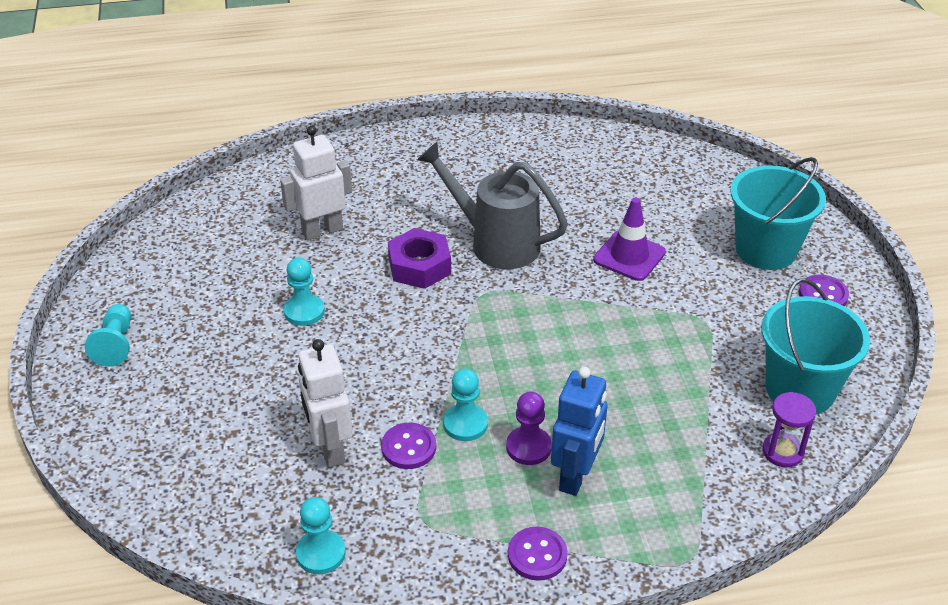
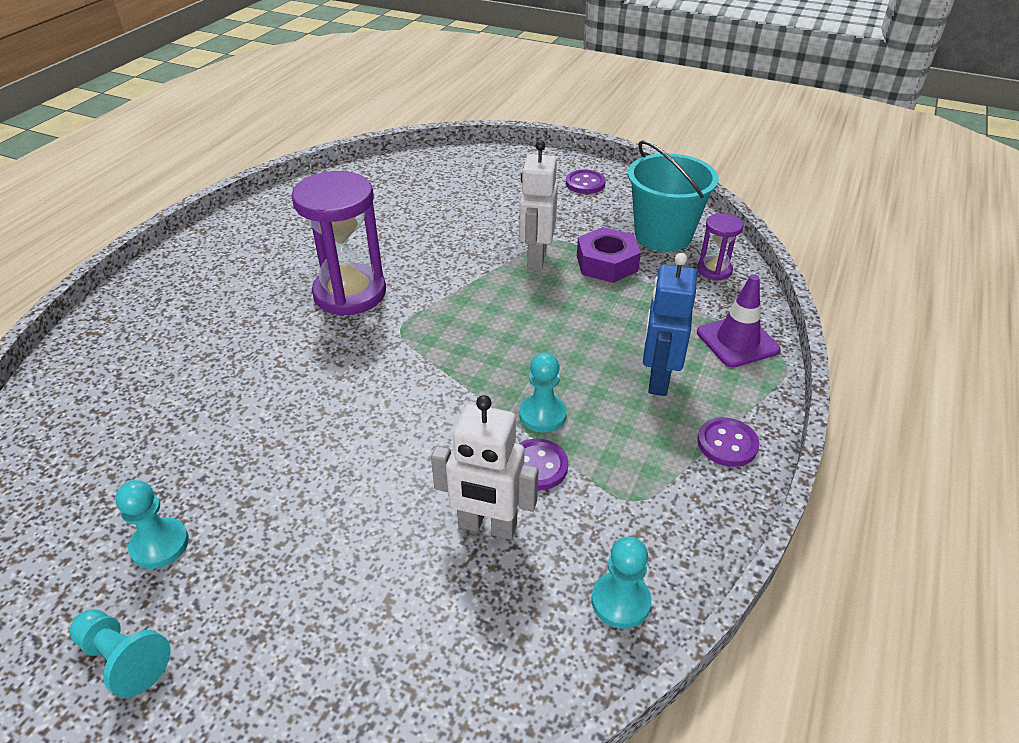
camera: 55 degrees left, 0 degrees up
(304, 311) = (280, 456): turquoise pawn -> turquoise pawn (160, 545)
(322, 230) = (186, 389): white robot -> white robot (536, 257)
(419, 266) = (320, 349): purple nut -> purple nut (606, 263)
(496, 243) = (350, 293): grey watering can -> purple hourglass
(528, 447) = (603, 390): purple pawn -> none
(576, 476) = (658, 379): blue robot -> blue robot turned 135 degrees counterclockwise
(629, 256) = (451, 238): purple traffic cone -> purple traffic cone (737, 341)
(765, 250) = (517, 182): turquoise bucket -> none

